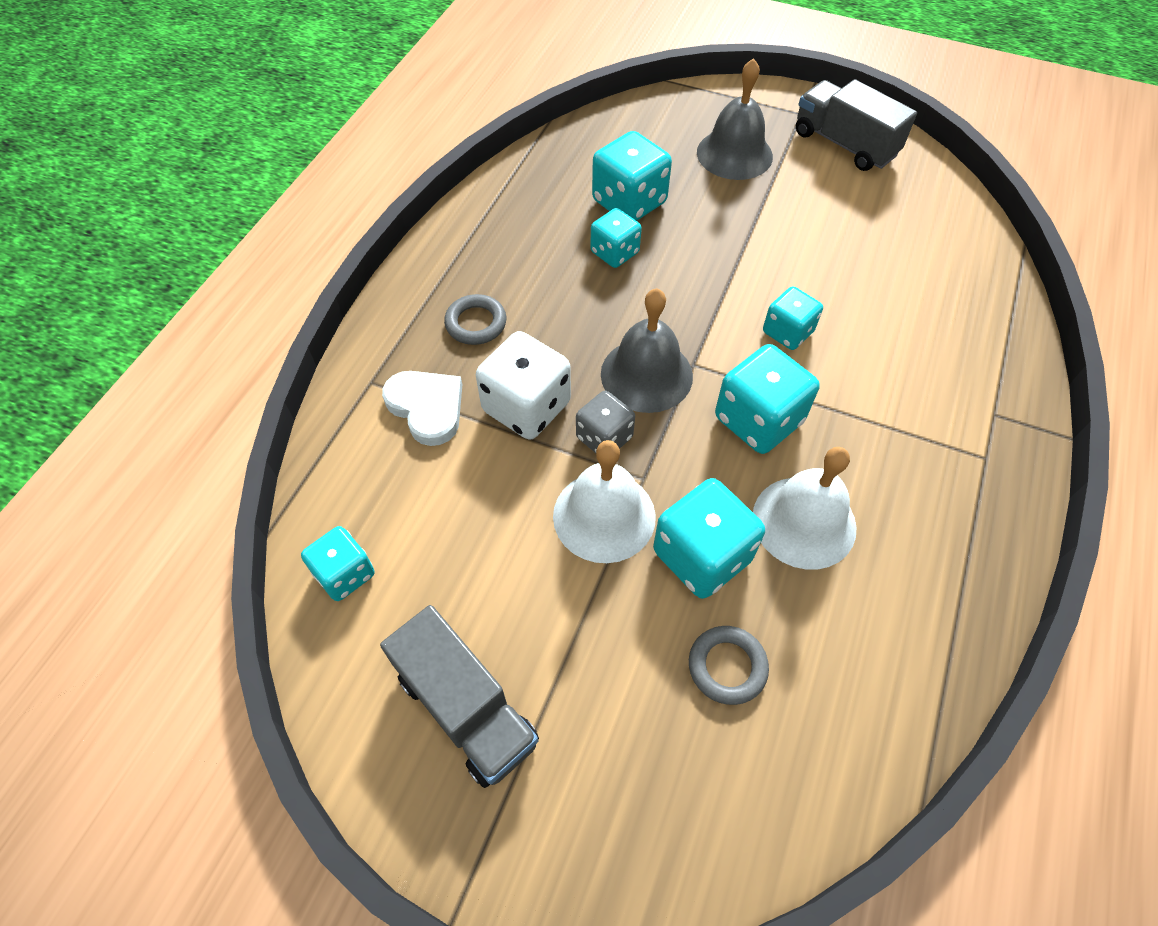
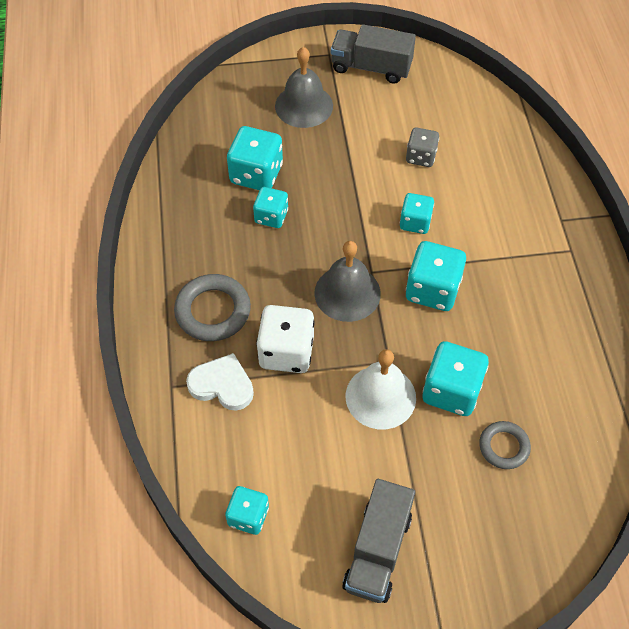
camera: 30 degrees left, 0 degrees up
(466, 708) = (377, 551): grey truck -> grey truck turned 90 degrees clockwise
(476, 323) = (213, 311): grey ring -> grey ring, size x1.62
(604, 437) = (348, 347): grey dice -> grey dice (421, 157)
(804, 522) = (495, 340): white bell -> none

